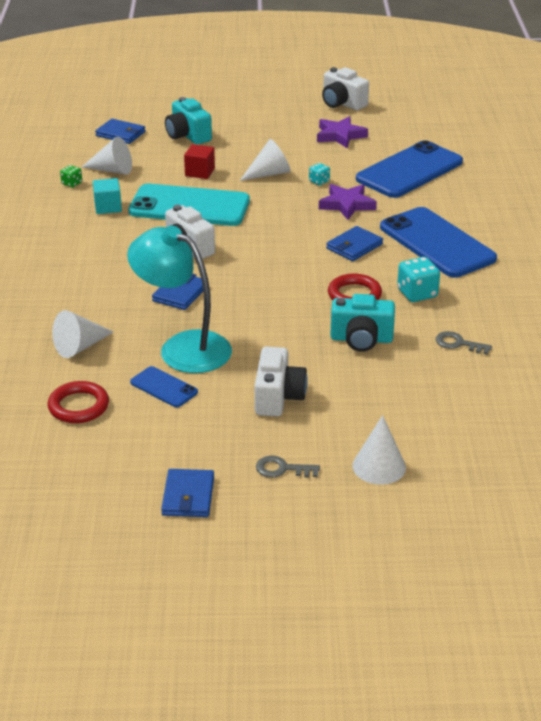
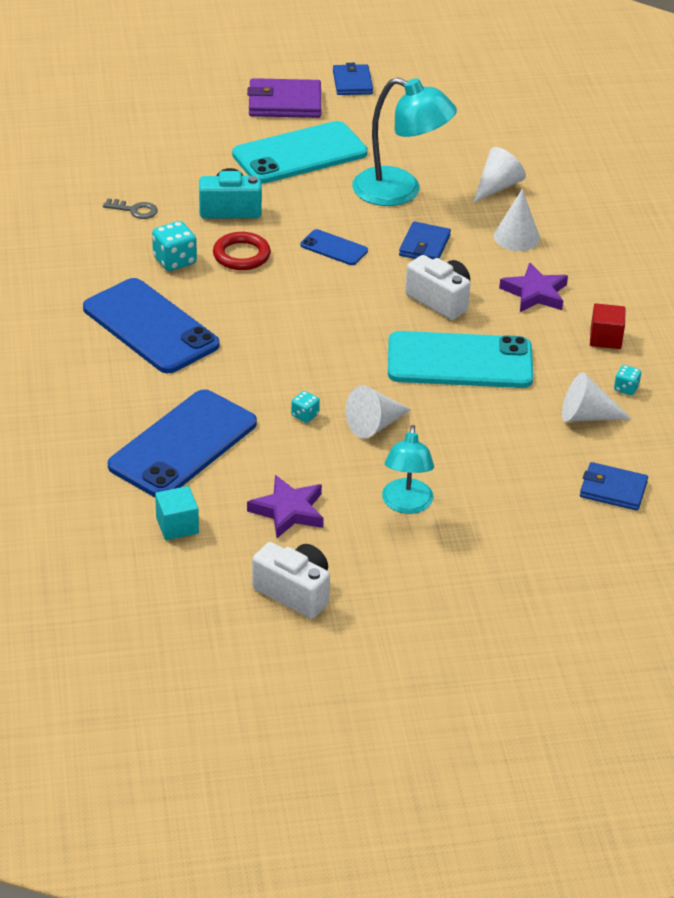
camera: 170 degrees right, 5 degrees up
(72, 183) = (626, 388): green dice -> turquoise dice
(78, 406) = (469, 137): red ring -> none
(108, 207) = (559, 353): turquoise cube -> turquoise cube (177, 525)
(163, 387) = (403, 156): blue phone -> blue phone (334, 248)
(188, 135) = (513, 493): turquoise camera -> none
(200, 172) = (469, 421): red cube -> red cube (605, 338)
(261, 134) = (406, 504): none -> turquoise lamp
(278, 397) = (299, 154): white camera -> turquoise phone
(282, 469) = (284, 103): grey key -> purple wallet
(347, 205) = (263, 377): purple star -> purple star (535, 293)
(354, 246) = (247, 315): blue wallet -> none
(379, 466) = (207, 109): white cone -> white cone (516, 237)

